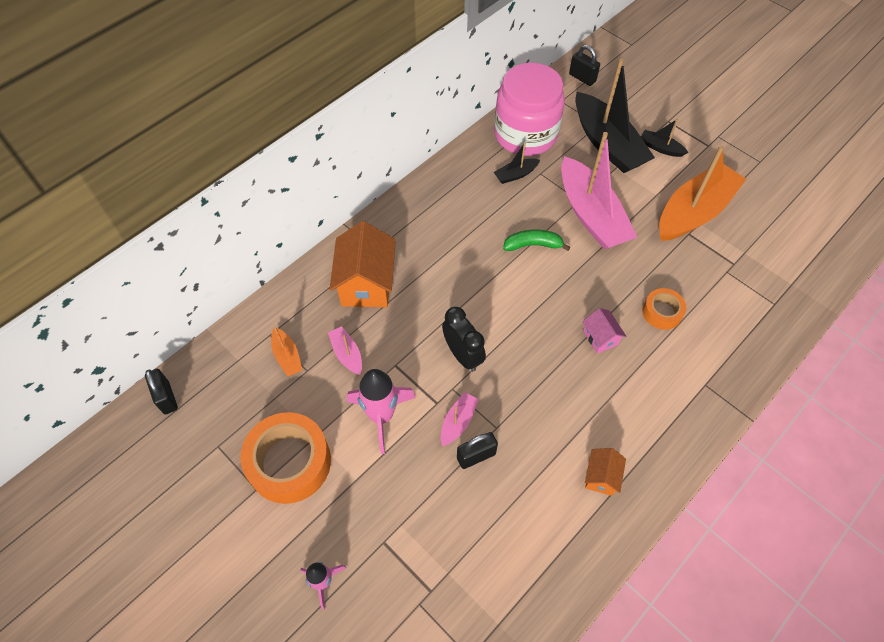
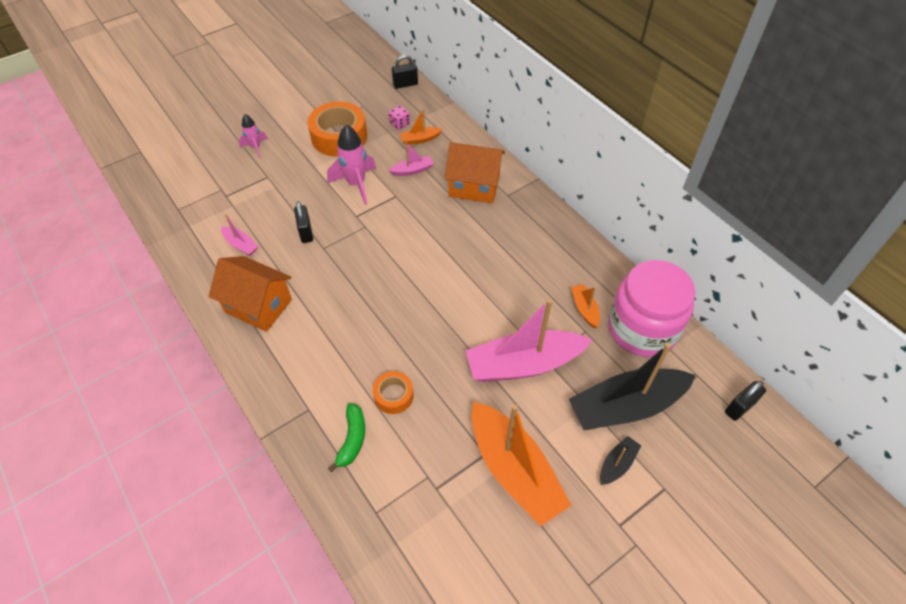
camera: 100 degrees right, 5 degrees down
(256, 387) = (400, 124): none -> pink dice
(458, 422) = (336, 226): pink boat -> pink boat (241, 245)
(463, 355) = (392, 237): black clock -> none
(515, 175) = (584, 309): black boat -> orange boat
(533, 245) = (494, 306): green banana -> green banana (352, 439)
(600, 338) = (380, 336): pink house -> none
(601, 477) = (258, 306): orange house -> orange house, size x1.97

